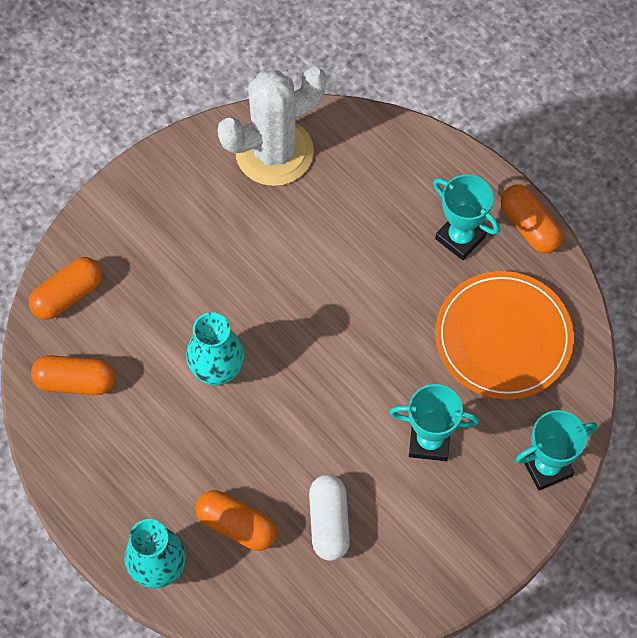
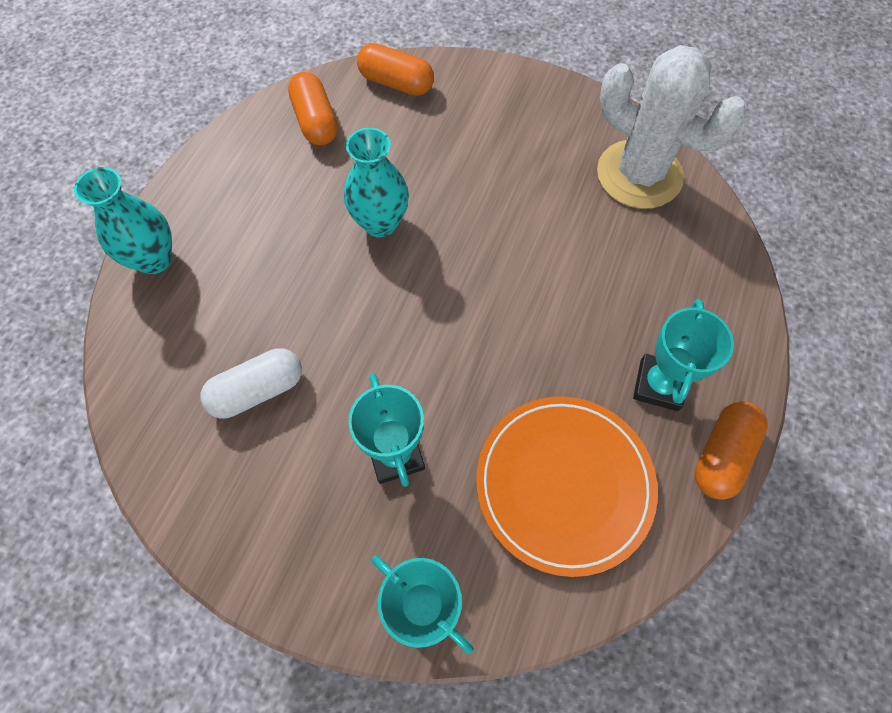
camera: 65 degrees right, 0 degrees up
(236, 525) = (222, 306): orange capsule -> none

